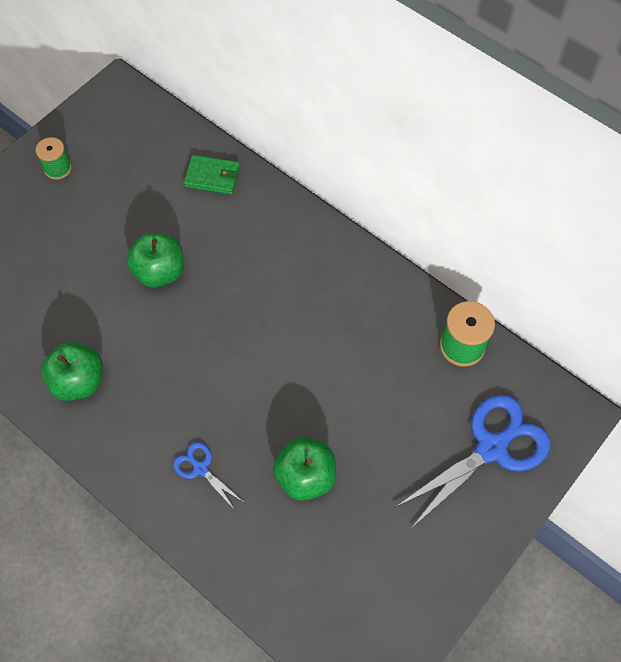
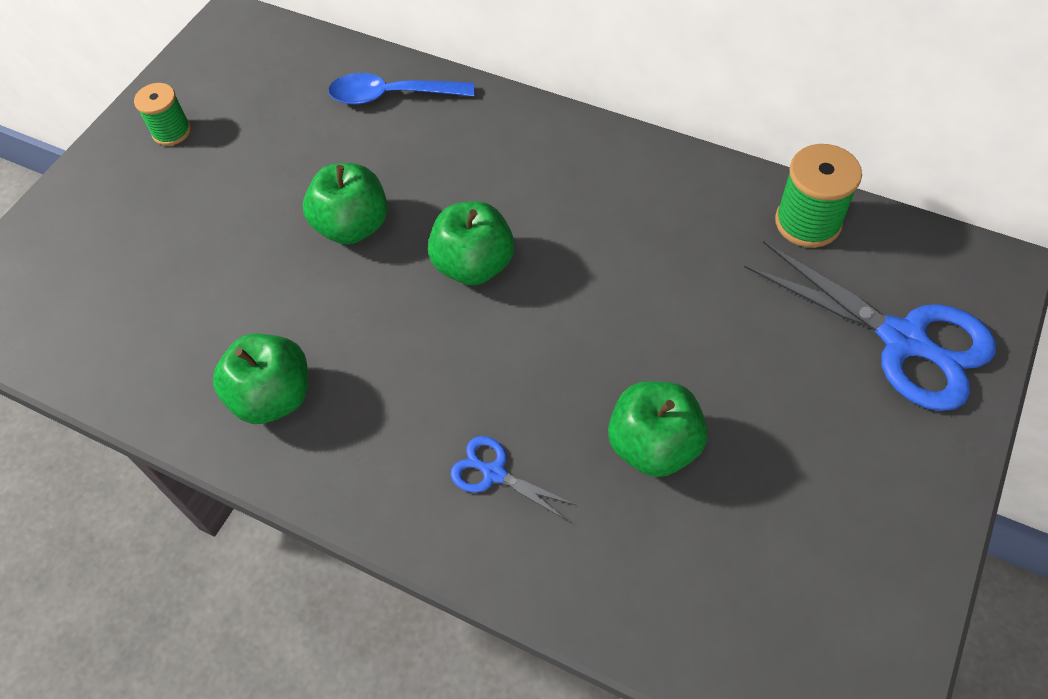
camera: 10 degrees left, 5 degrees down
(212, 177) = (392, 96): green wallet -> blue spoon
(230, 321) = (474, 265): none -> green apple
(492, 447) = (904, 340): blue scissors -> blue scissors turned 90 degrees clockwise

